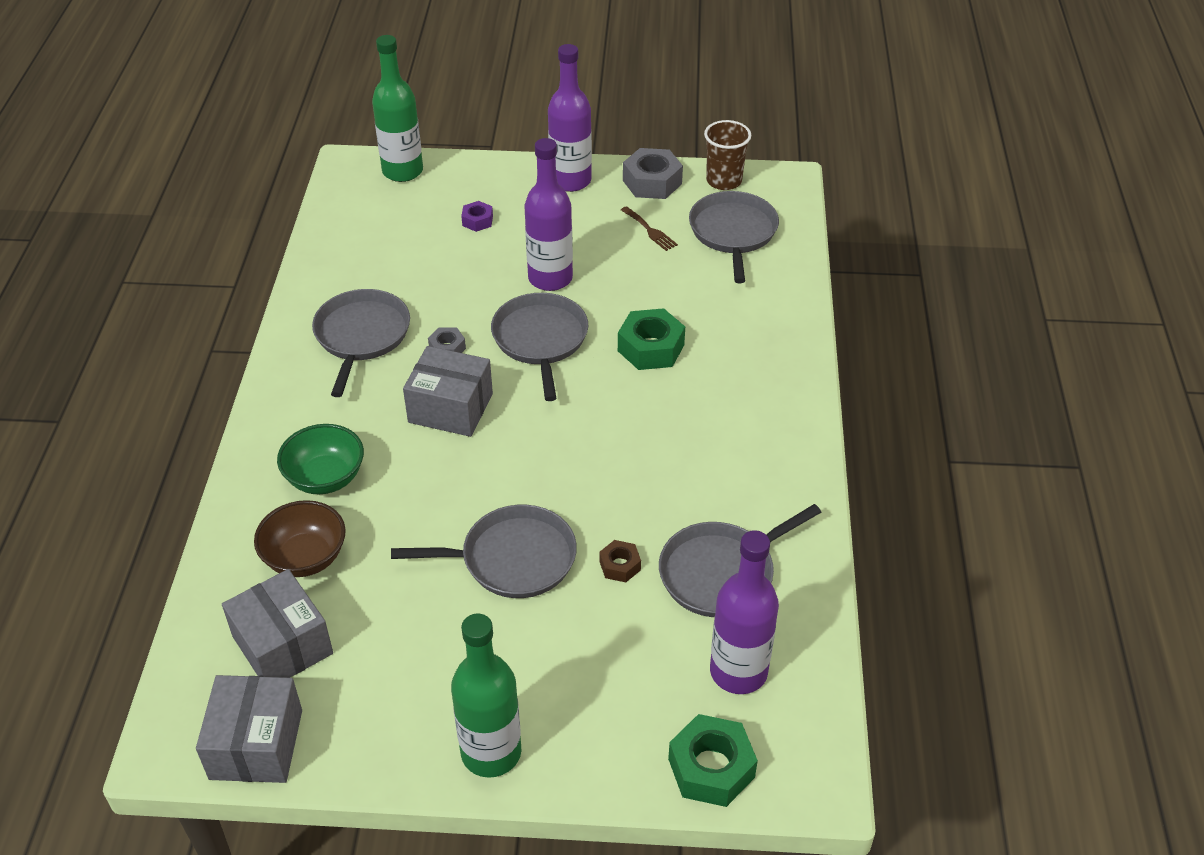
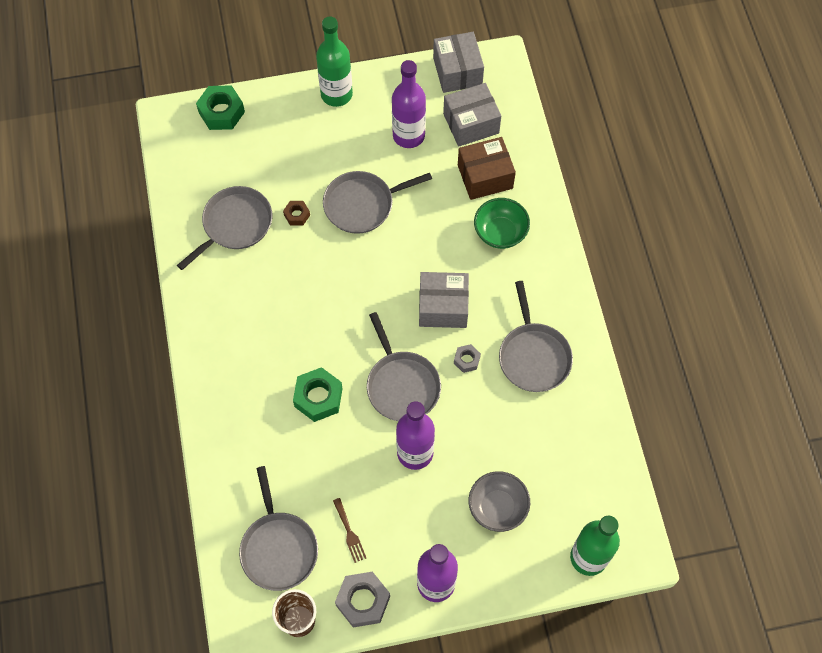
camera: 165 degrees right, 20 degrees up
(282, 645) = (471, 123): grey box -> grey box turned 60 degrees counterclockwise
(305, 557) = (485, 176): brown bowl -> brown box
(477, 221) = (497, 507): purple nut -> grey bowl
(650, 230) = (349, 533): brown fork -> brown fork turned 150 degrees counterclockwise
(738, 672) = (215, 166): purple bottle -> purple bottle (408, 135)

